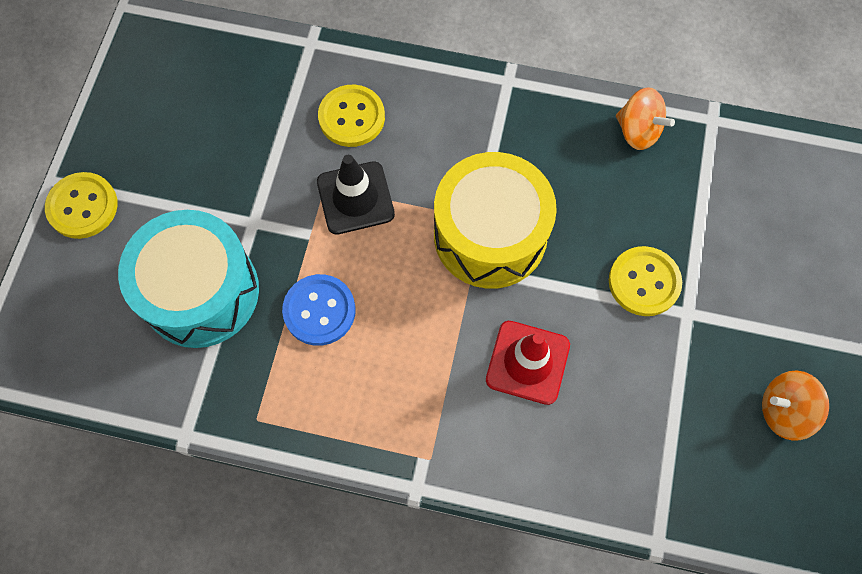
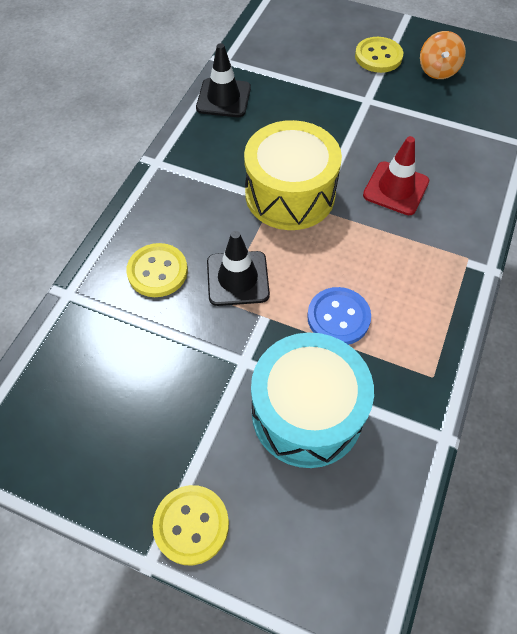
camera: 80 degrees left, 10 degrees down
(638, 131) = (223, 98): orange spinning top -> black traffic cone
(644, 282) = (342, 116): yellow button -> yellow button (378, 56)

